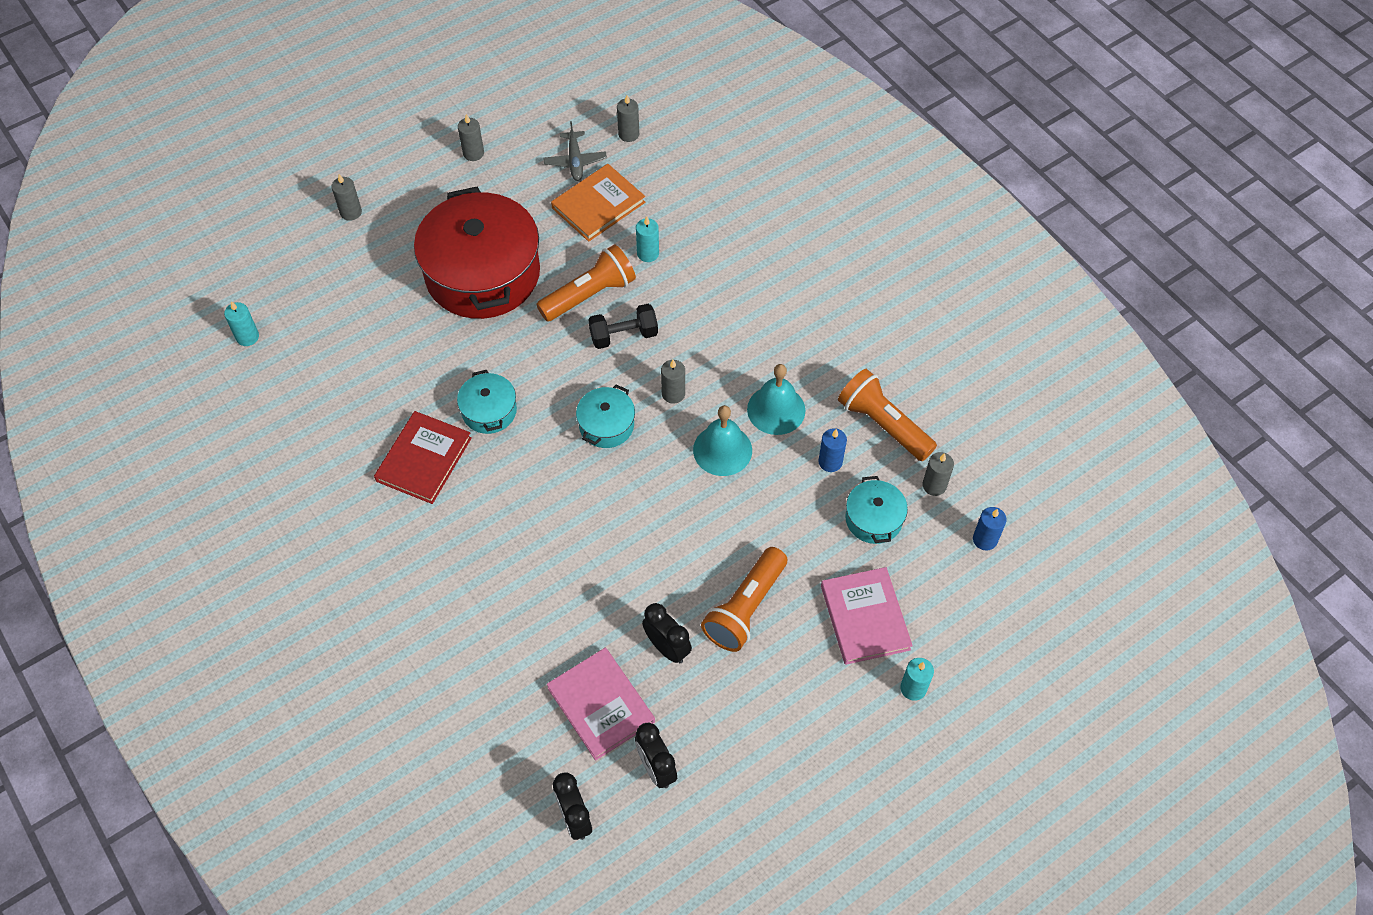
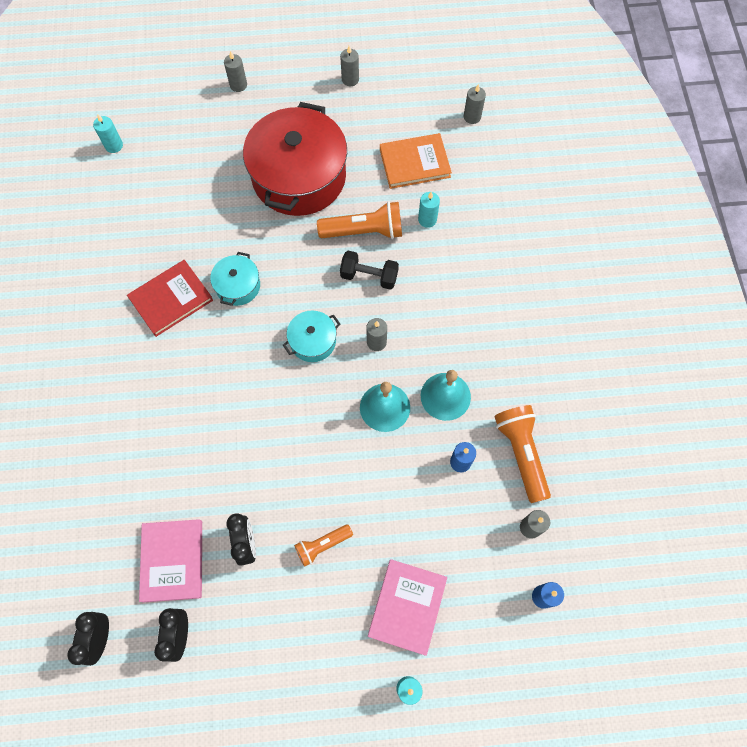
camera: 30 degrees right, 10 degrees up
(575, 161) = (419, 120): grey plane -> none
(745, 608) = (322, 545): orange flashlight -> orange flashlight, size x0.59
(873, 519) = (465, 528): turquoise pot -> none

